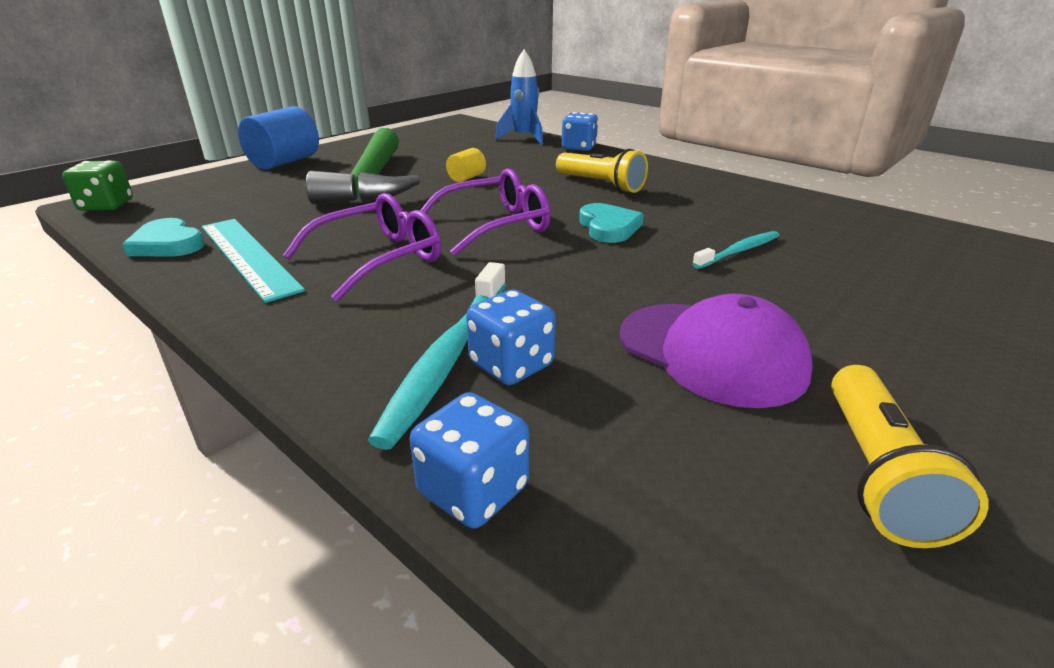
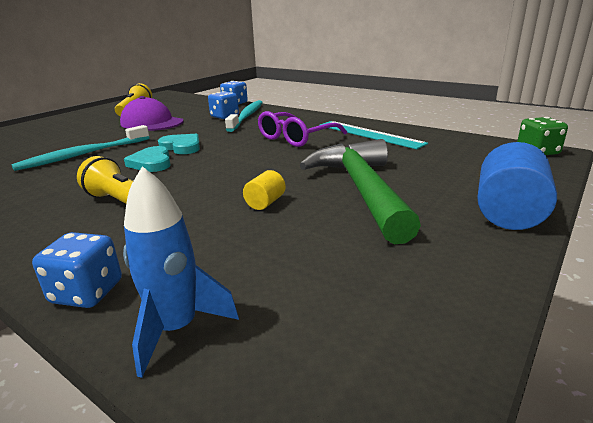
camera: 175 degrees right, 5 degrees down
(167, 244) = (427, 136): turquoise heart -> turquoise heart (181, 147)
(495, 225) = (231, 158): purple glasses -> none
(739, 251) = (83, 155): turquoise toothbrush -> turquoise toothbrush, size x1.71

